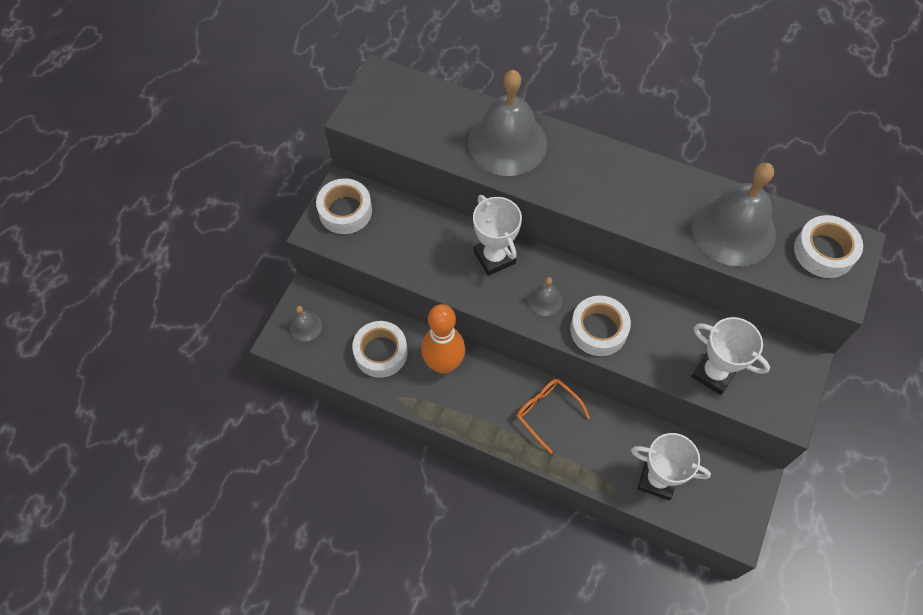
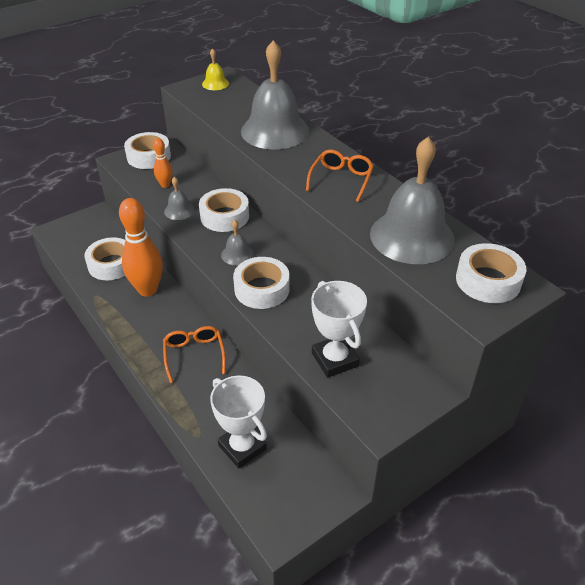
camera: 30 degrees right, 20 degrees down
(305, 326) = (79, 230): grey bell -> grey bell (179, 210)
(382, 93) = (215, 84): none -> yellow bell
(398, 244) = (165, 185): none -> orange bowling pin
(494, 257) = (224, 216): white trophy -> white tape
(623, 185) = (341, 179): none -> orange glasses

